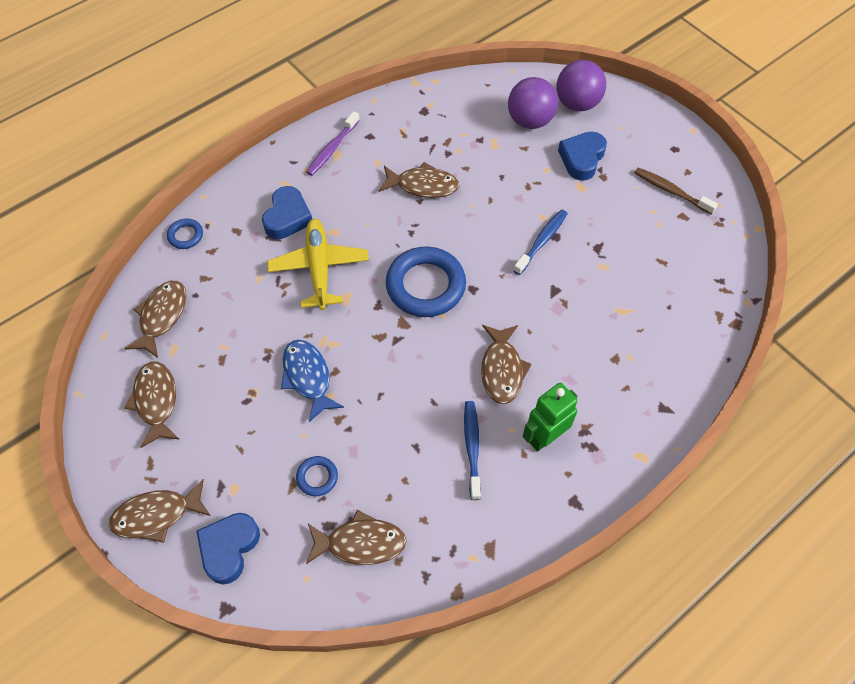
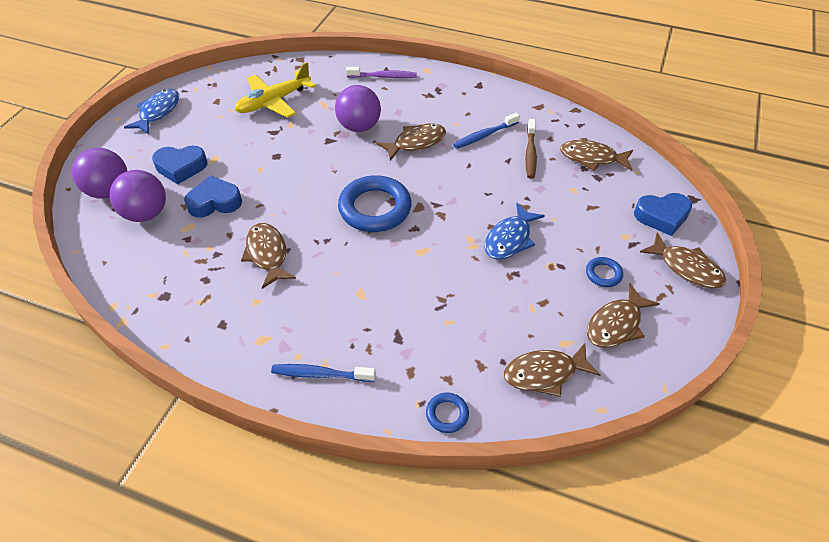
camera: 120 degrees left, 10 degrees down
(287, 217) = (367, 337): blue heart -> blue heart (215, 202)
(317, 477) = (574, 197): blue ring -> blue ring (603, 274)
(319, 268) = (406, 283): yellow plane -> yellow plane (273, 102)
(332, 149) = (256, 347): purple toothbrush -> purple toothbrush (383, 76)
(360, 543) = (592, 158): brown fish -> brown fish turned 45 degrees counterclockwise
(542, 241) = (286, 161): blue toothbrush -> blue toothbrush (320, 374)
(545, 437) = (448, 108): green robot -> none
(562, 327) = (359, 127): none -> purple ball
(671, 191) = (193, 112): brown toothbrush -> brown toothbrush (530, 153)
(687, 163) = (158, 112): none -> blue fish

